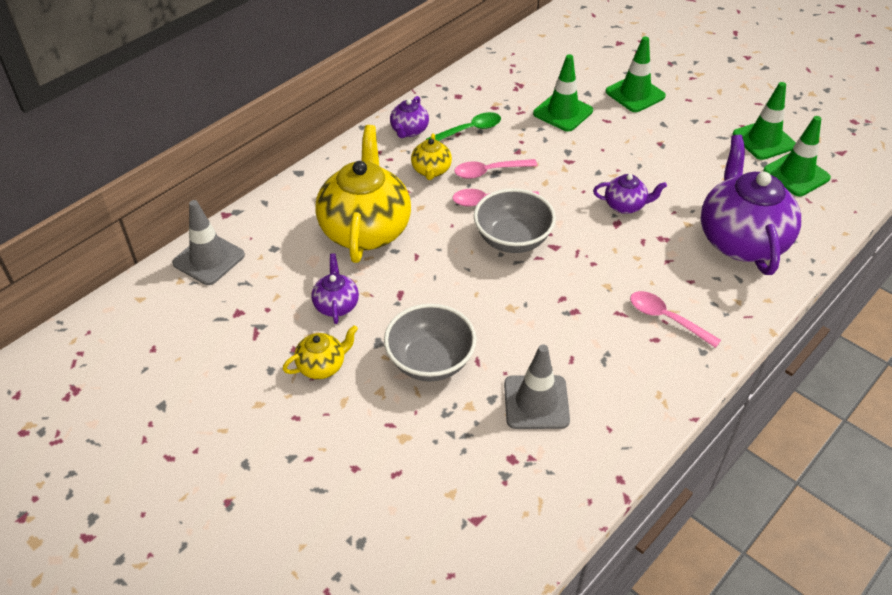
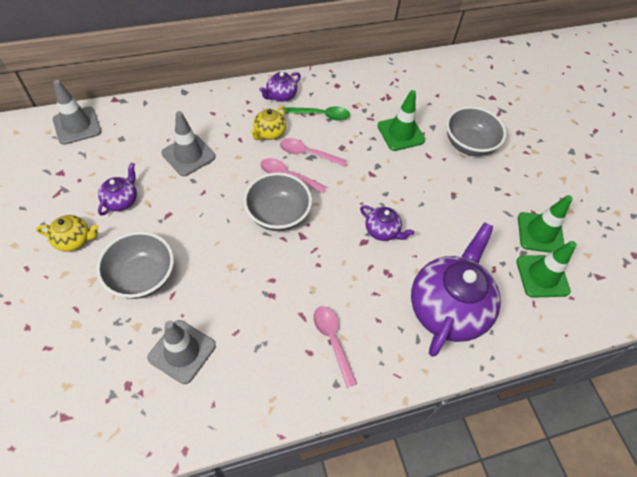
camera: 25 degrees right, 10 degrees up
(366, 229) = (188, 155): yellow teapot -> grey traffic cone
(635, 94) = (468, 144): green traffic cone -> grey bowl

